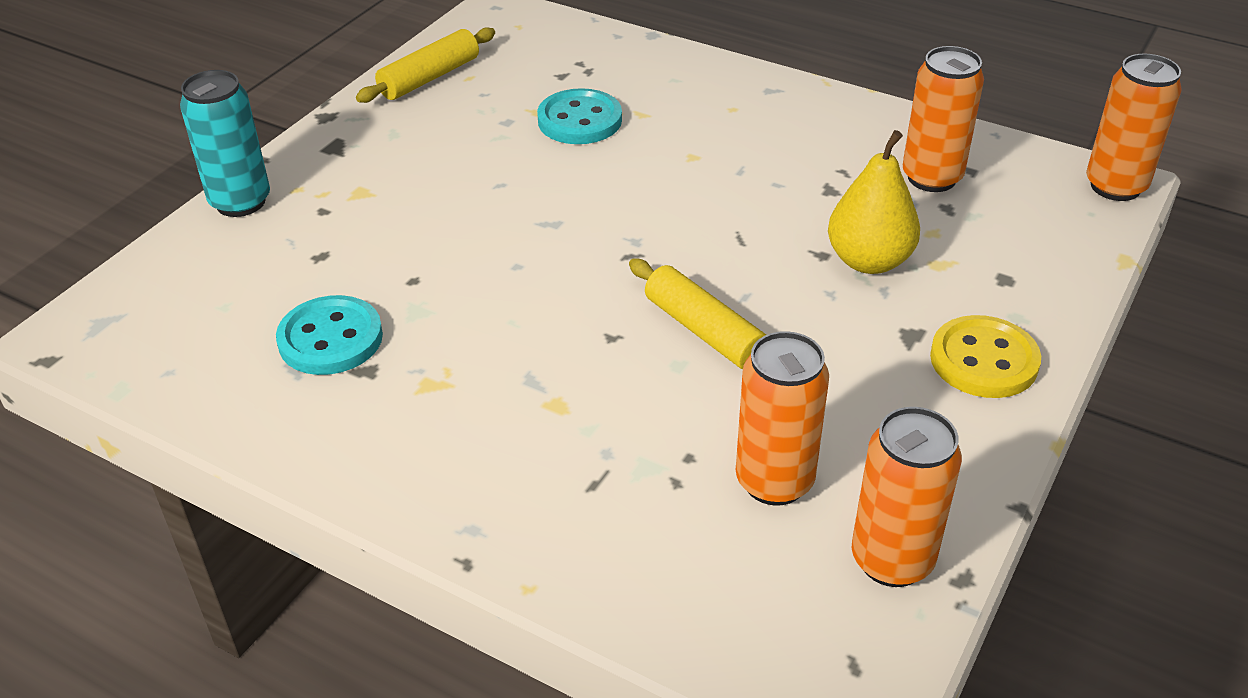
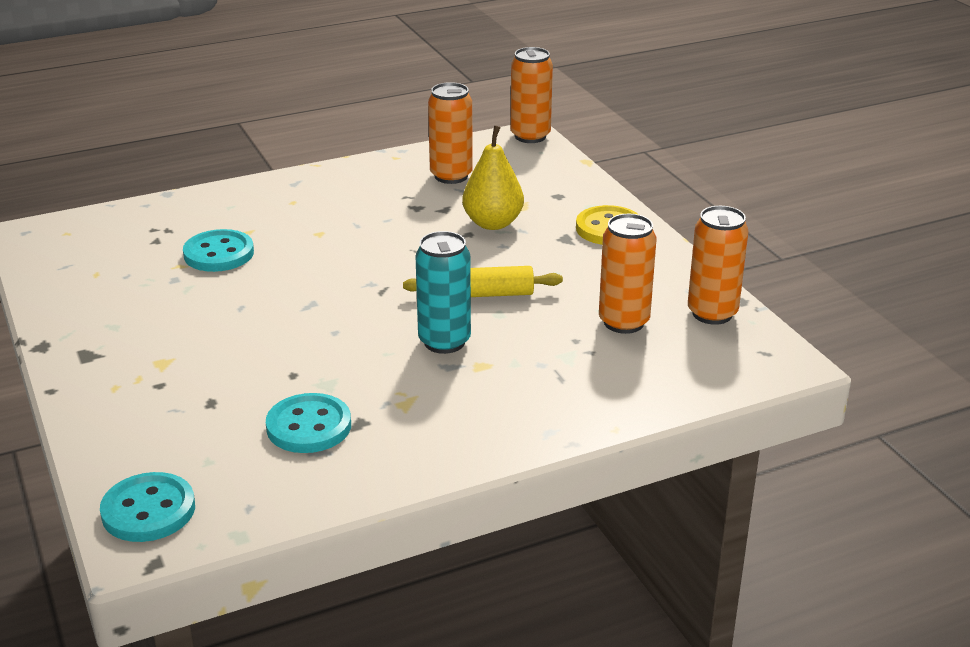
camera: 55 degrees left, 10 degrees down
(122, 313) = (148, 510): none -> turquoise button
(240, 202) = (91, 416): turquoise can -> turquoise can (444, 342)
(430, 78) = (69, 288): yellow rolling pin -> none

